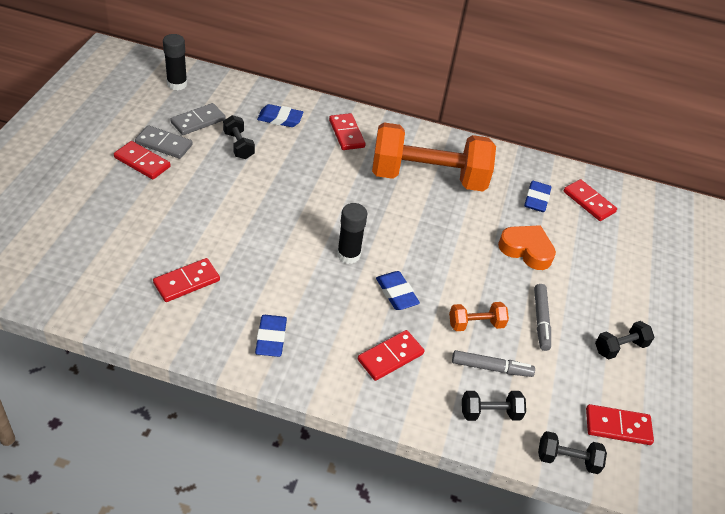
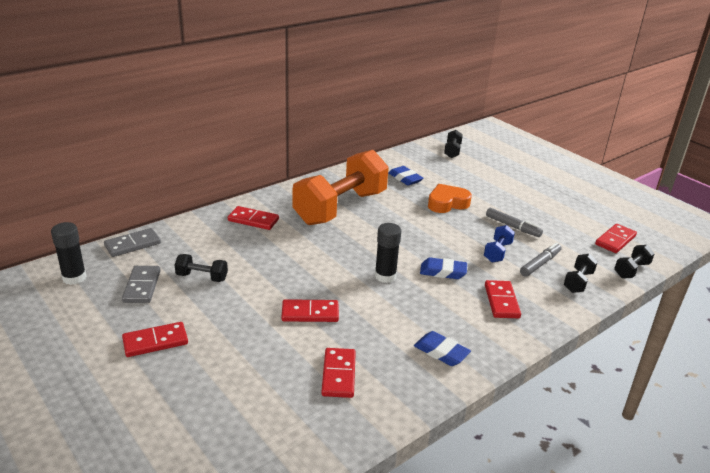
camera: 50 degrees left, 15 degrees down
(164, 144) = (147, 318): grey domino -> grey domino (132, 245)
(280, 119) = (196, 243): blue eraser -> none
(475, 324) = (497, 252): orange dumbbell -> blue dumbbell
(589, 202) = (425, 163): red domino -> red domino (310, 313)
(620, 347) = (554, 210): black dumbbell -> black dumbbell (452, 151)

